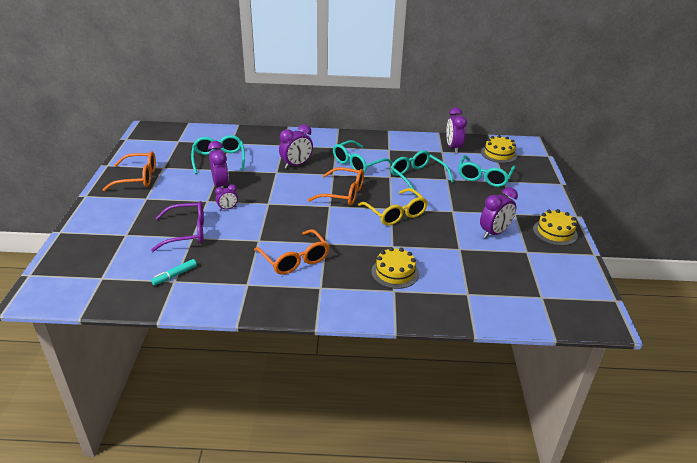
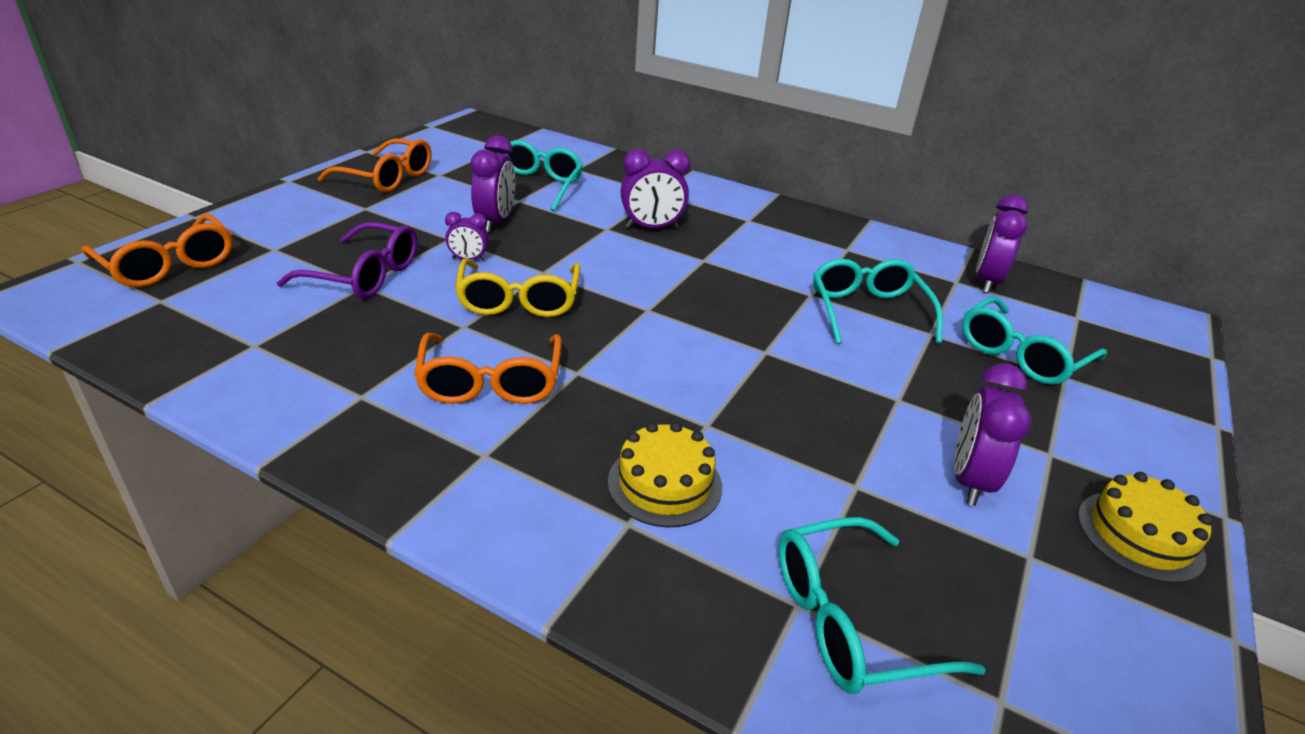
camera: 25 degrees right, 0 degrees up
(175, 275) = (266, 336): turquoise marker -> none
(343, 193) = (693, 297): orange glasses -> orange glasses (169, 265)
(357, 163) = (765, 256): turquoise glasses -> turquoise glasses (849, 621)
(396, 214) = (767, 364): yellow glasses -> yellow glasses (519, 300)
(494, 233) = (969, 480): purple clock -> purple clock turned 120 degrees clockwise
(499, 154) = (1086, 320): yellow cake -> none

